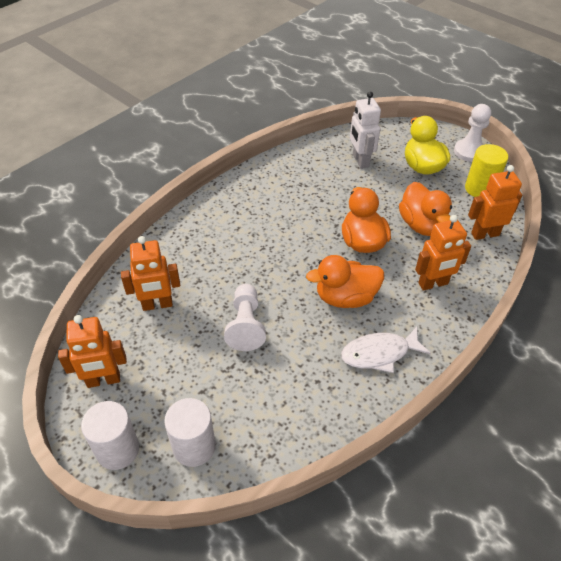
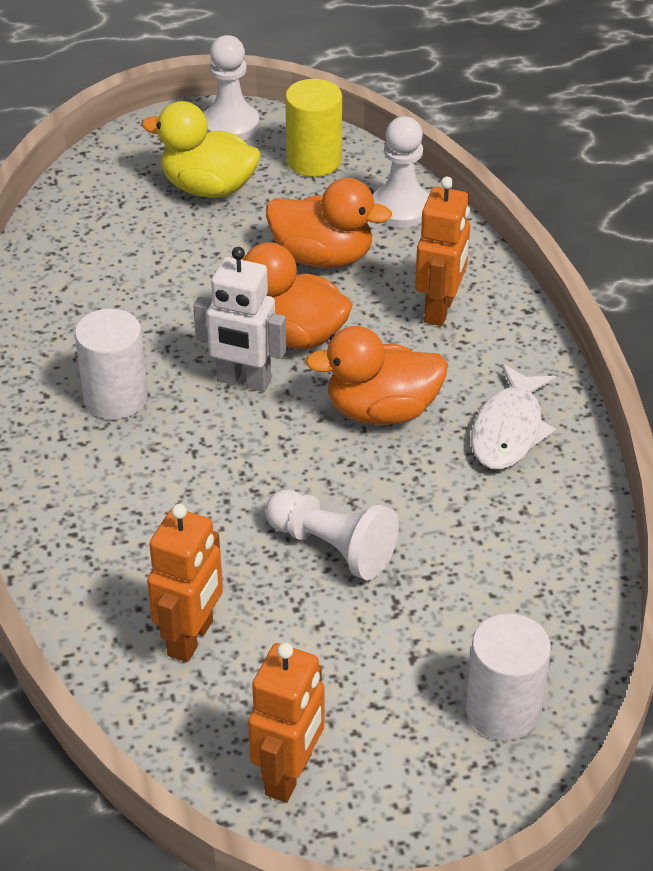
camera: 55 degrees left, 5 degrees down
(117, 449) = (438, 808): white cylinder -> white cylinder (115, 398)
(345, 297) = (381, 410): orange duck -> orange duck turned 60 degrees clockwise
(360, 161) = (121, 243): white robot -> white robot (243, 381)
(485, 234) = (401, 208): orange robot -> white pawn

